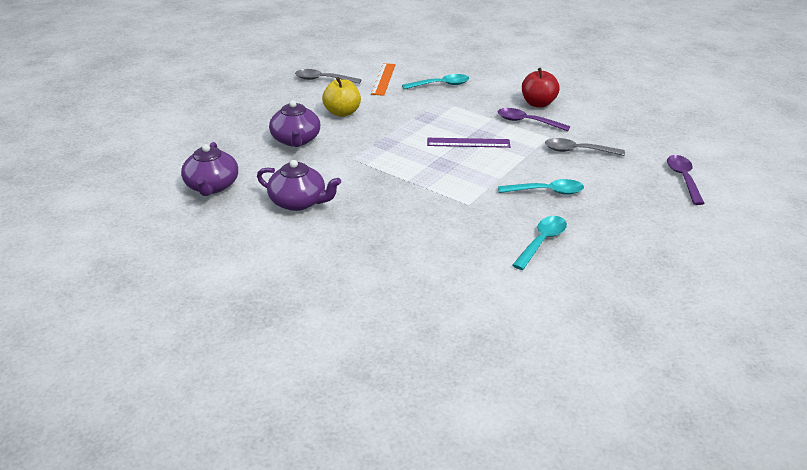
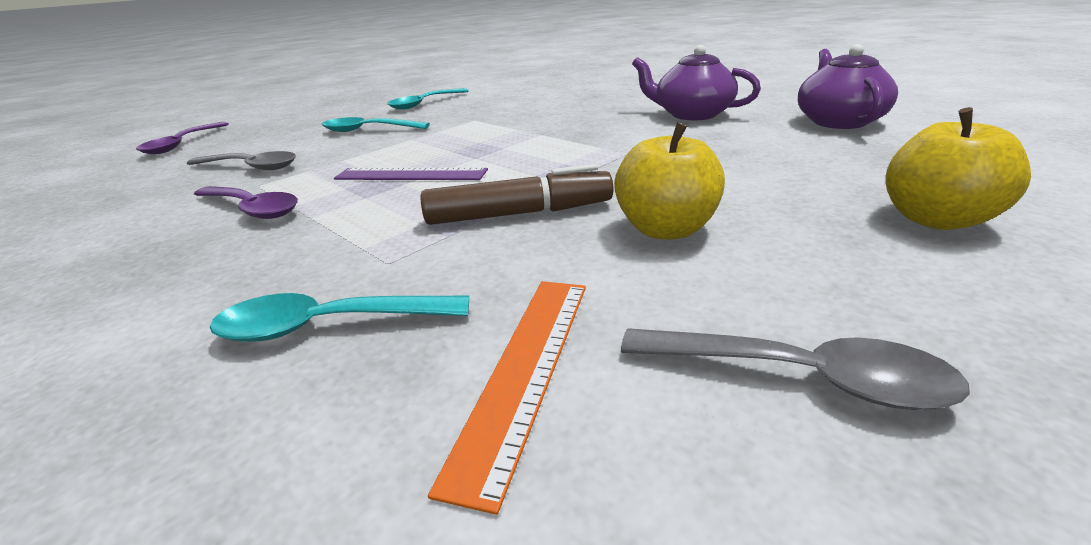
camera: 170 degrees left, 5 degrees down
(247, 116) = (935, 219): none -> yellow apple
(296, 140) = (749, 174): purple teapot -> none
(399, 119) = (519, 214): none -> brown marker
(538, 103) = (153, 250): red apple -> none

